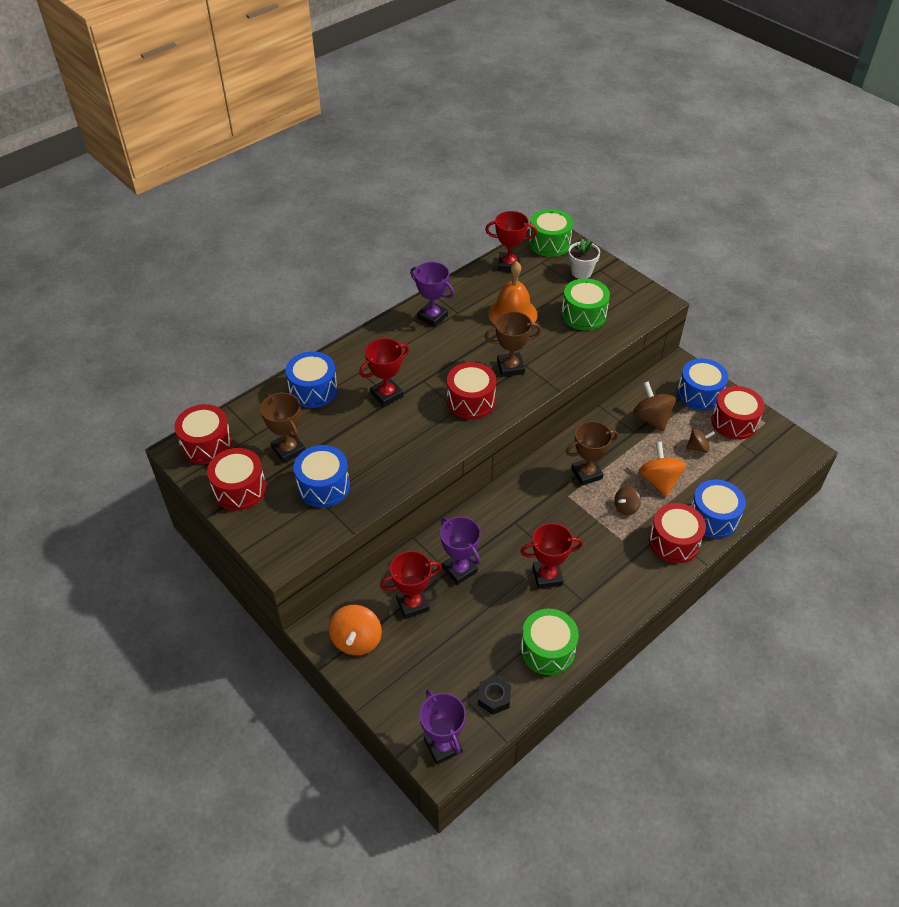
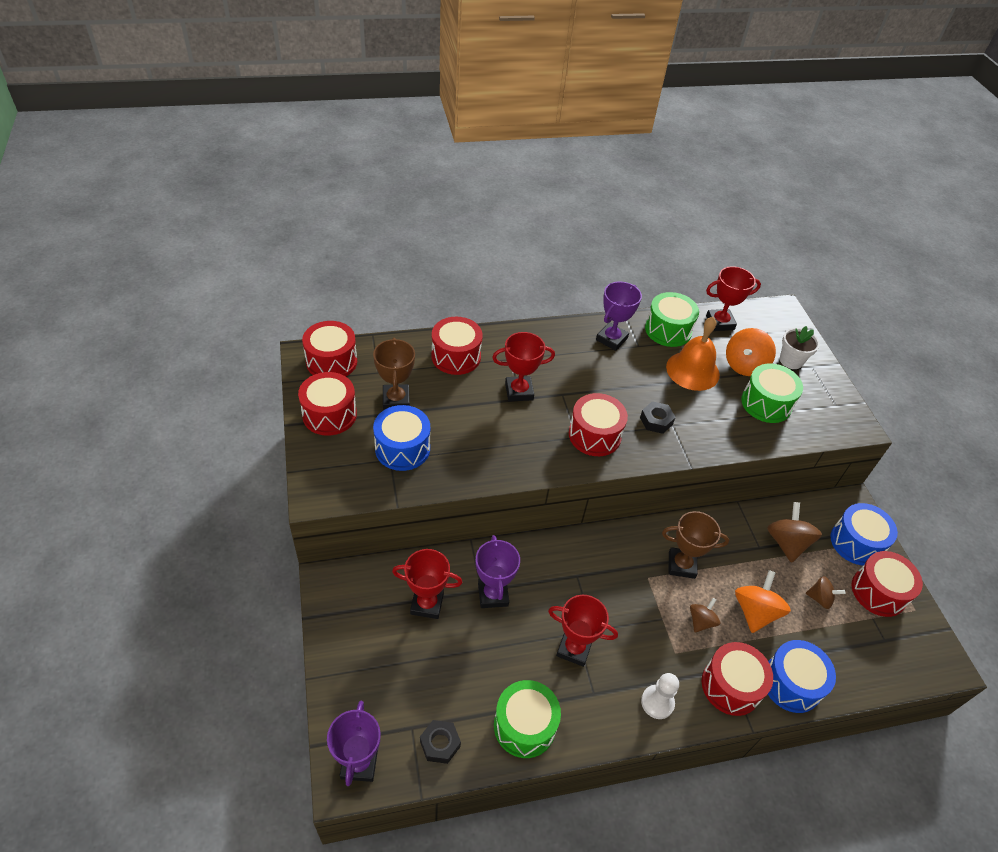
camera: 25 degrees right, 0 degrees up
(313, 390) = (456, 356): blue drum -> red drum
(356, 640) = (353, 610): orange spinning top -> orange spinning top (744, 365)
(432, 317) = (611, 339): purple trophy -> purple trophy turned 60 degrees clockwise
(509, 265) = (720, 323): red trophy -> red trophy turned 45 degrees counterclockwise
(510, 367) = (656, 421): brown trophy -> black nut
(549, 243) = (775, 319): green drum -> green drum (668, 330)
(626, 507) = (701, 621): brown spinning top -> brown spinning top turned 135 degrees clockwise
(630, 581) = (657, 702): none -> white pawn

